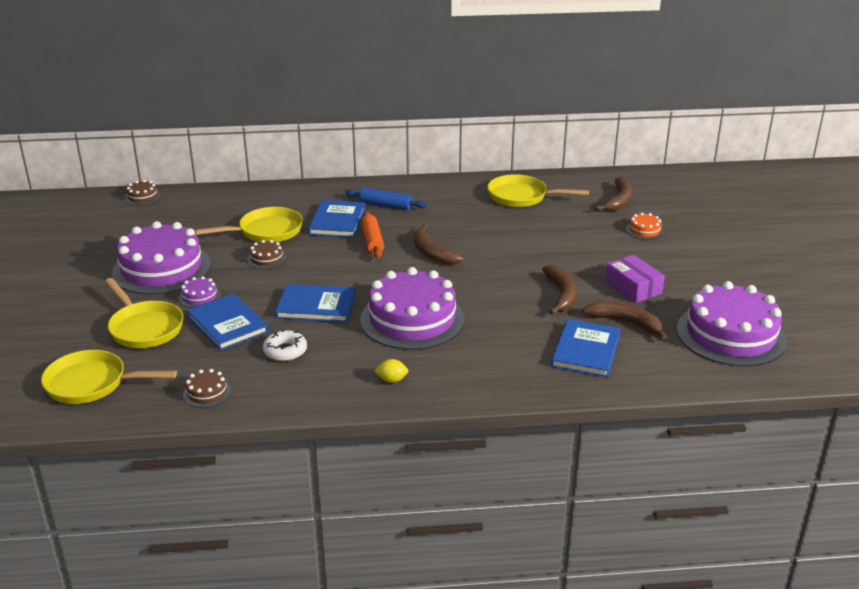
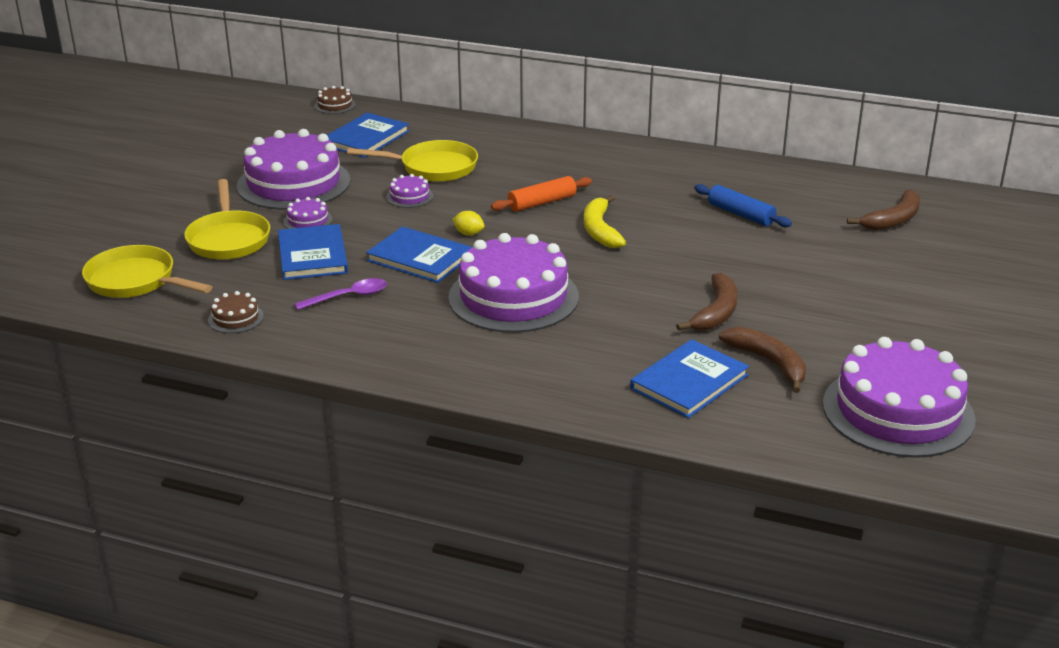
camera: 25 degrees right, 0 degrees up
(266, 259) = (409, 196): brown cake -> purple cake
(285, 351) = (348, 297): white donut -> purple spoon
(337, 221) = (520, 173): blue book -> blue book (366, 138)
(372, 241) = (542, 202): orange rolling pin -> orange rolling pin turned 45 degrees clockwise
(385, 205) = (591, 166): blue rolling pin -> blue rolling pin (741, 214)
(392, 380) = (435, 355): yellow lemon -> yellow lemon (468, 234)
(432, 253) = (600, 230): brown banana -> yellow banana
(521, 197) = (767, 189): yellow pan -> none
(633, 287) = (817, 325): purple box -> none
(644, 230) = (896, 262): orange cake -> none

